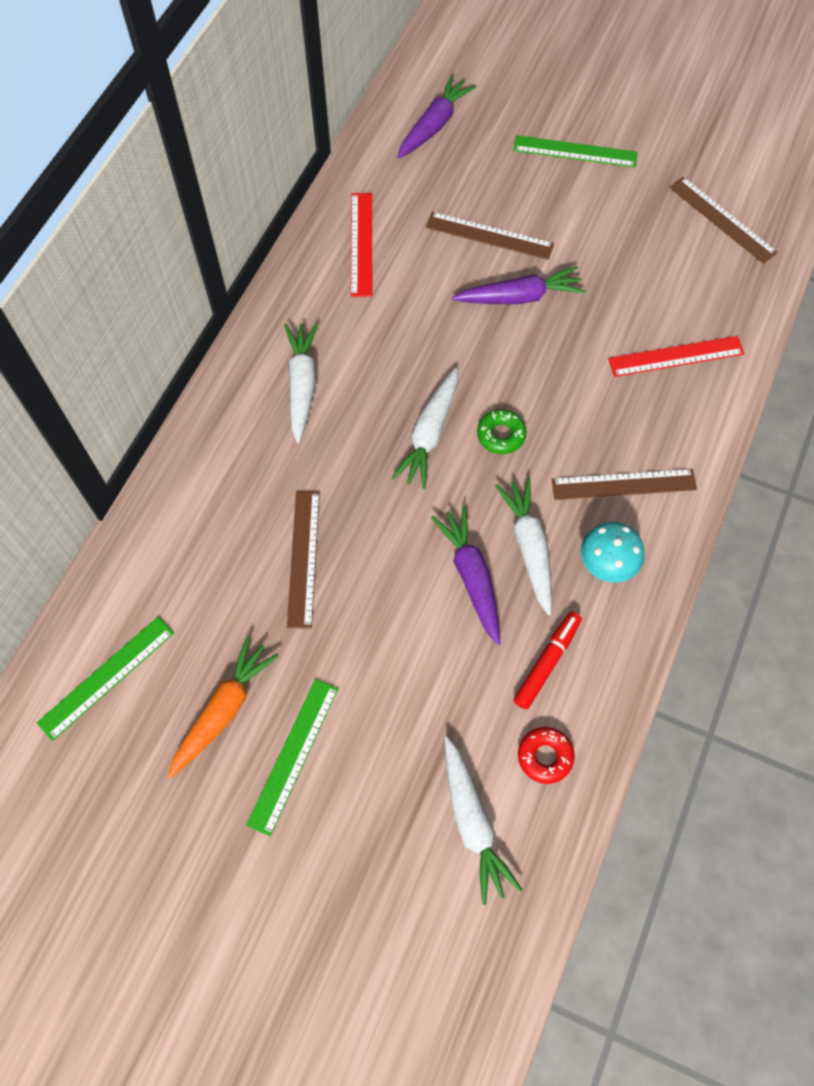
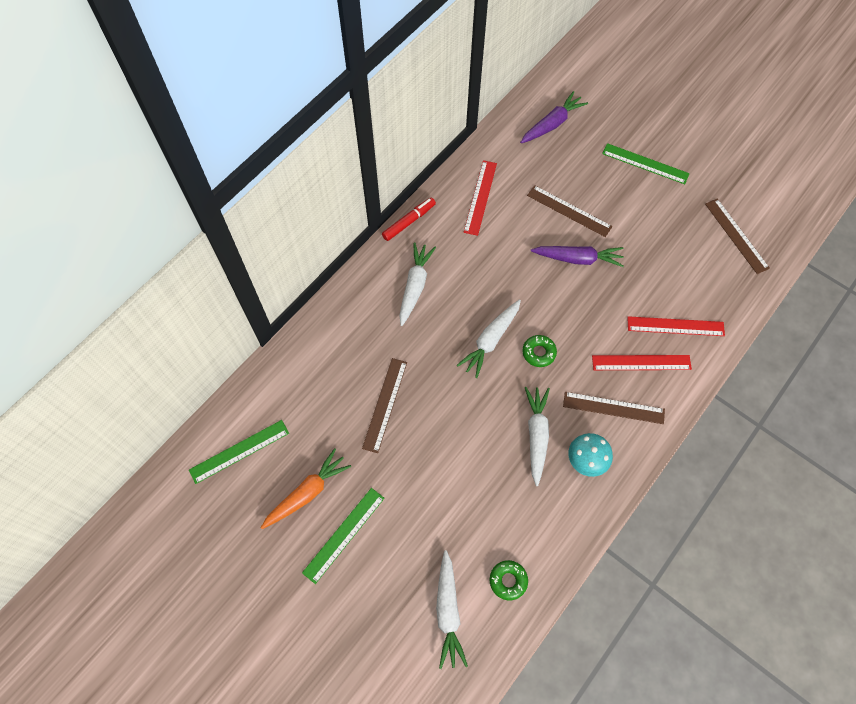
camera: 15 degrees right, 0 degrees up
(471, 577) = (492, 445): purple carrot -> none
(545, 756) = (508, 580): red donut -> green donut
(547, 662) = (527, 517): red marker -> red marker (409, 222)
(644, 415) = (641, 363): none -> red ruler

